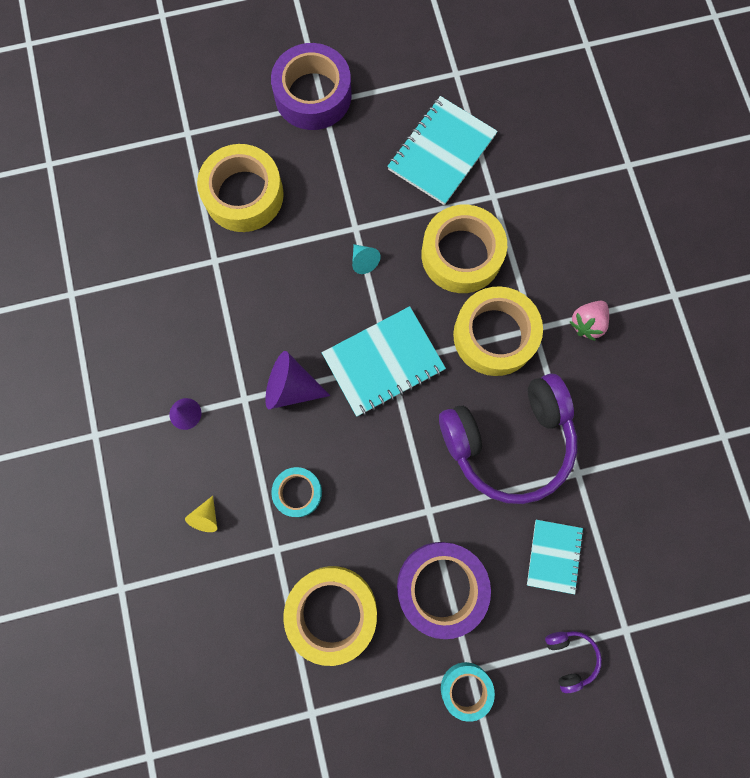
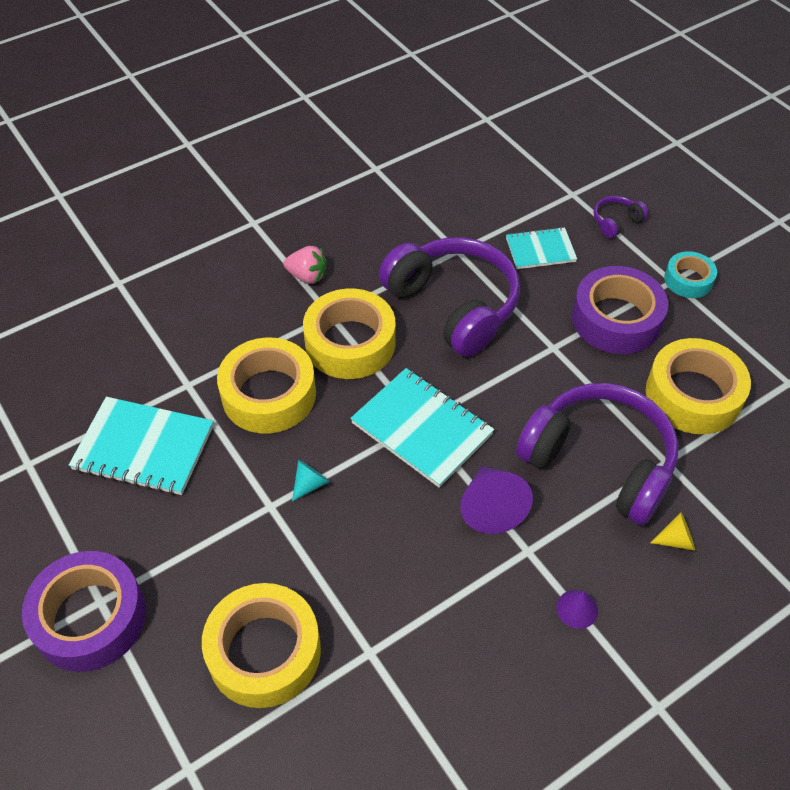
camera: 110 degrees left, 25 degrees down
(298, 492) = (599, 462): turquoise tape -> purple headphones

